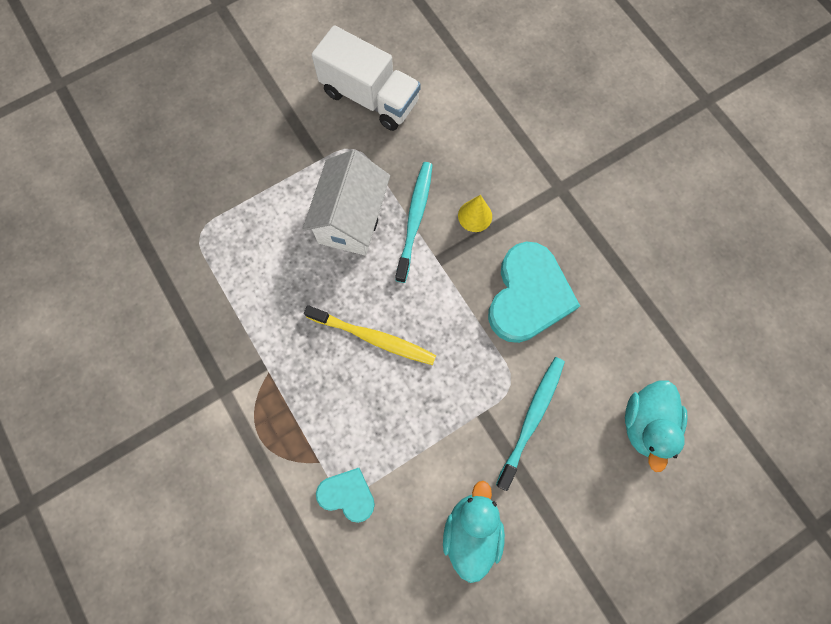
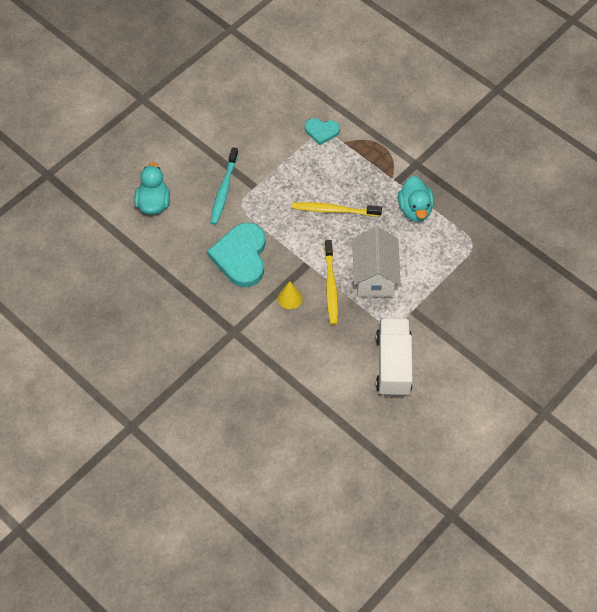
camera: 165 degrees right, 15 degrees down
(370, 97) = (393, 365): white truck -> white truck turned 75 degrees clockwise
(415, 219) = (331, 286): turquoise toothbrush -> yellow toothbrush
(471, 529) = (246, 131): turquoise duck -> turquoise duck (415, 209)

